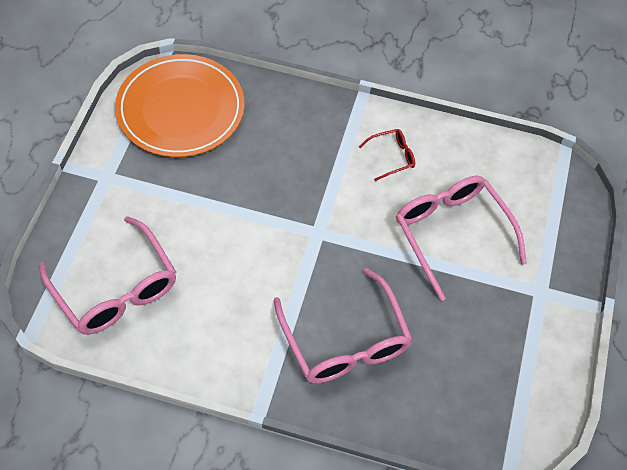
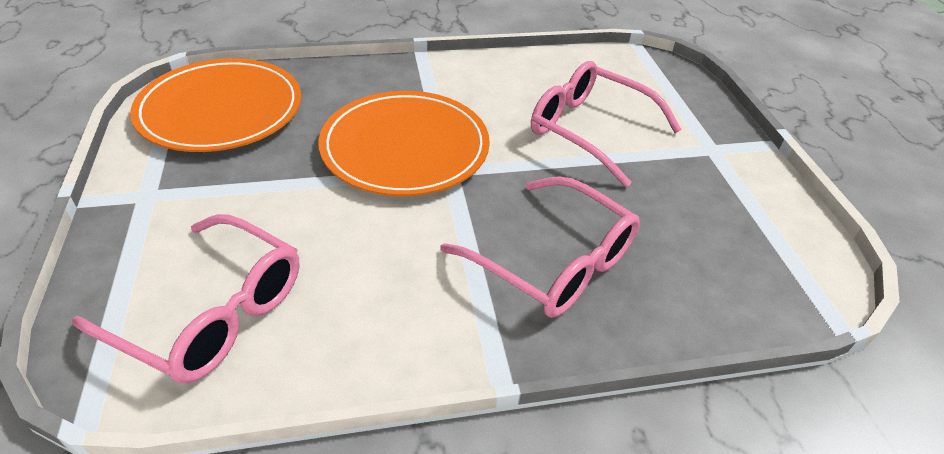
camera: 25 degrees left, 15 degrees down
(297, 197) = (405, 148): none -> orange plate
(392, 157) = (484, 89): red glasses -> none

